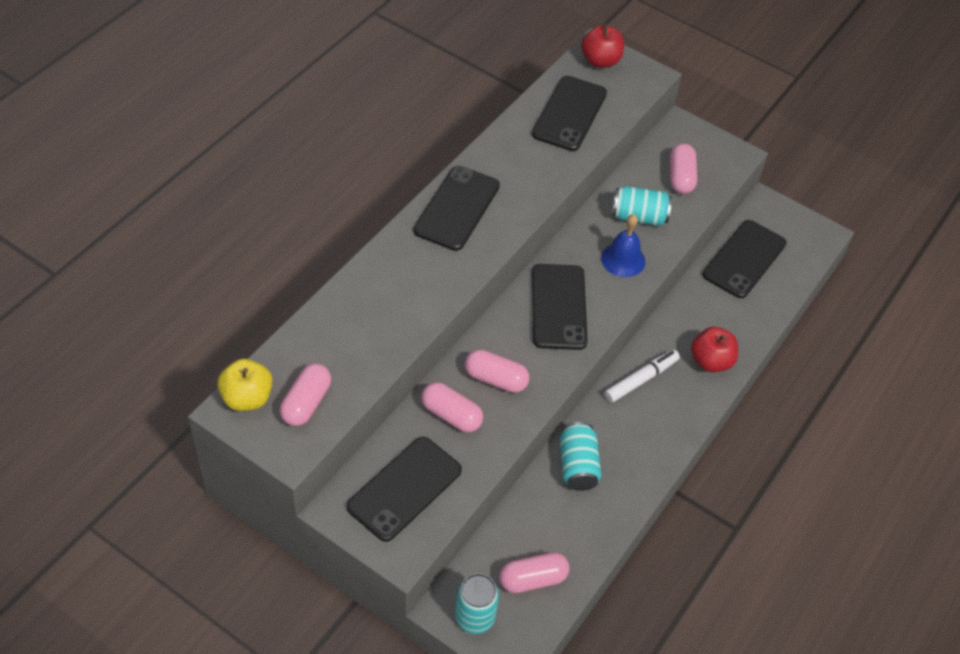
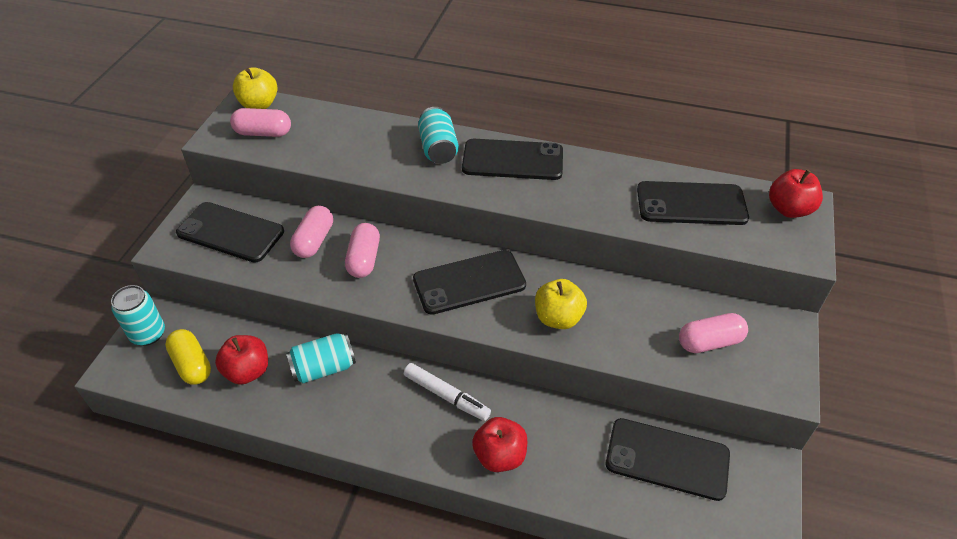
camera: 75 degrees right, 5 degrees down
(532, 579) = (192, 364): pink capsule -> yellow capsule
(559, 530) = (247, 371): none -> red apple
(623, 259) = (558, 318): blue bell -> yellow apple
(639, 217) = (626, 318): turquoise can -> turquoise can (438, 148)

